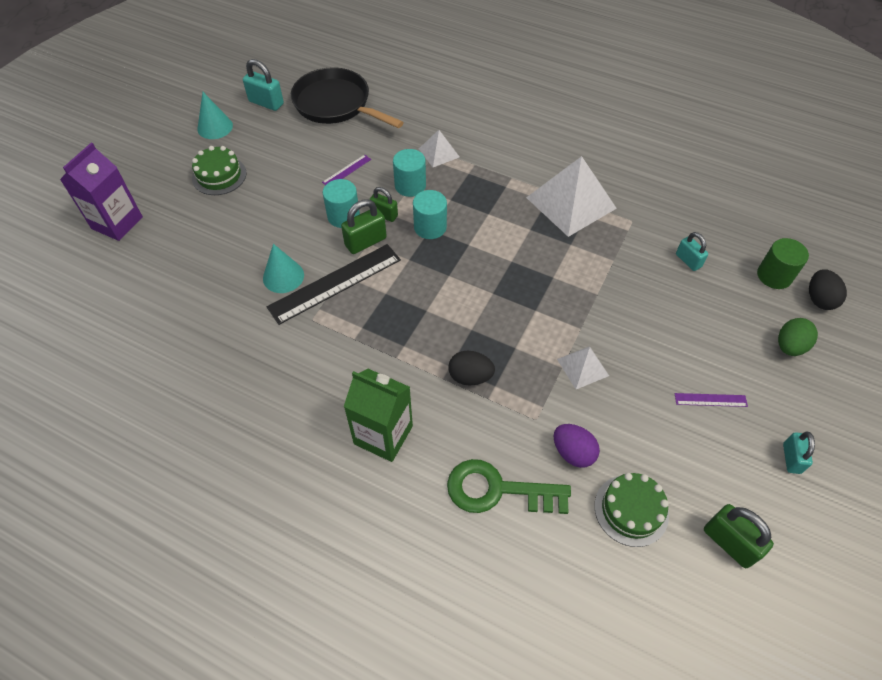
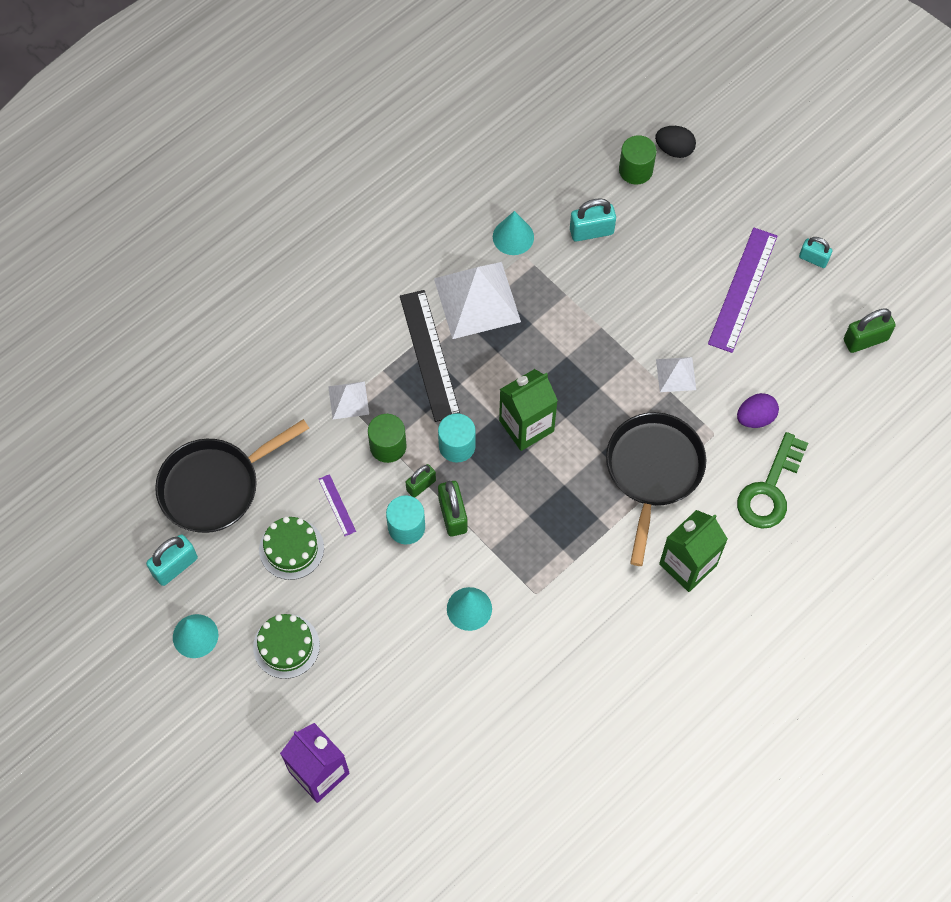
camera: 70 degrees left, 10 degrees up
(335, 283) = (497, 560): black ruler -> black ruler (429, 355)
(410, 185) = (388, 446): turquoise cylinder -> green cylinder
(470, 377) = (653, 472): black egg -> black pan
(471, 268) = (526, 426): none -> green carton
(631, 510) = (818, 396): green cake -> green cake (291, 548)
(645, 209) = (513, 237): none -> turquoise cone
(688, 261) = (591, 231): turquoise padlock -> turquoise padlock, size x1.50
(710, 400) = (742, 289): purple ruler -> purple ruler, size x2.21
(789, 346) = (713, 201): green egg -> none

